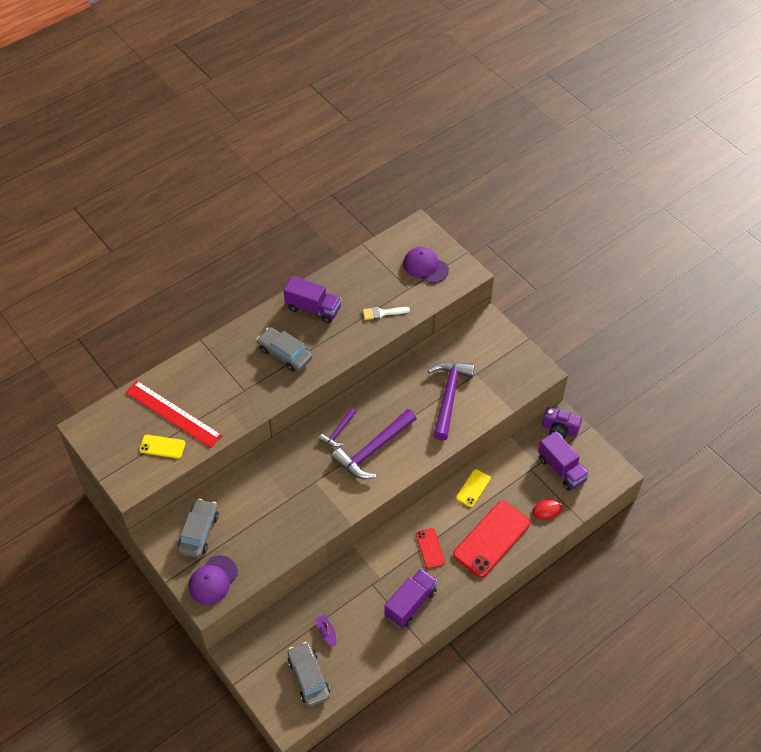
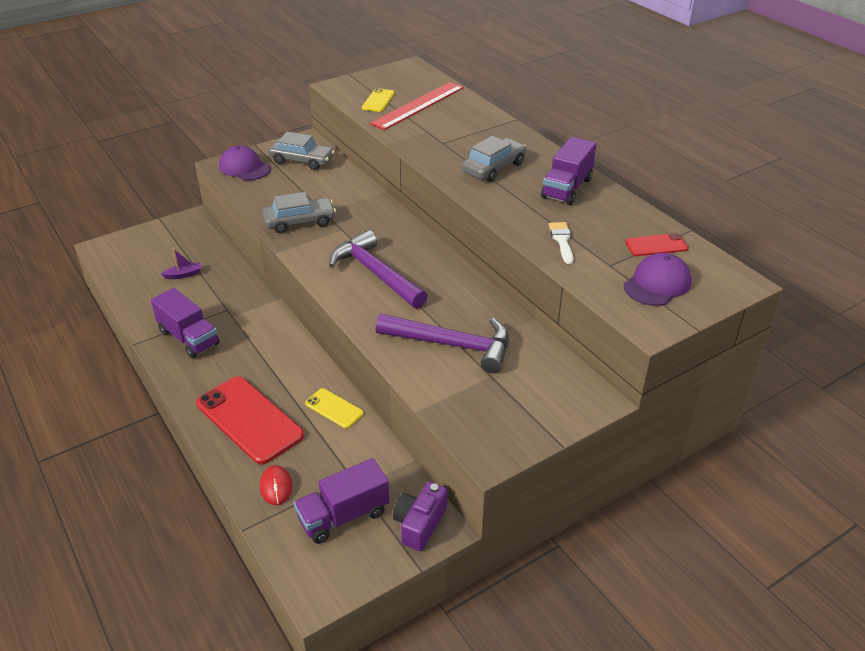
camera: 95 degrees right, 15 degrees down
(309, 677) = (140, 261): grey car -> grey car (300, 222)
(338, 431) = (409, 248): purple hammer -> none
(430, 548) = (256, 360): red phone -> red phone (656, 245)

